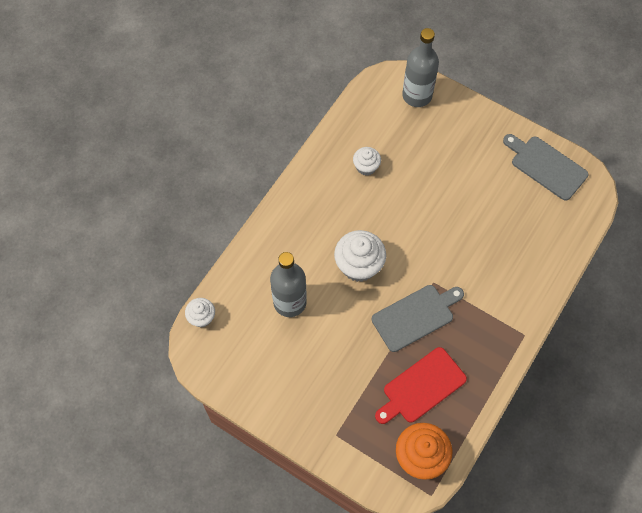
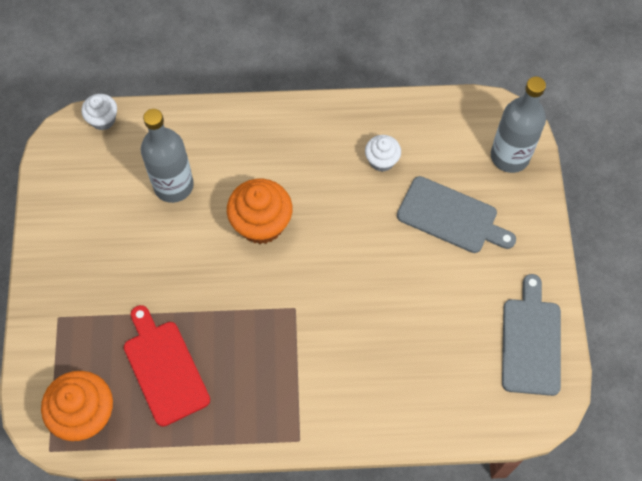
camera: 55 degrees right, 0 degrees up
(359, 265) = (261, 224): white cupcake -> orange cupcake
(415, 316) = (242, 314): grey cutting board -> grey cutting board (451, 217)
(421, 387) = (164, 368): red cutting board -> red cutting board turned 45 degrees clockwise

